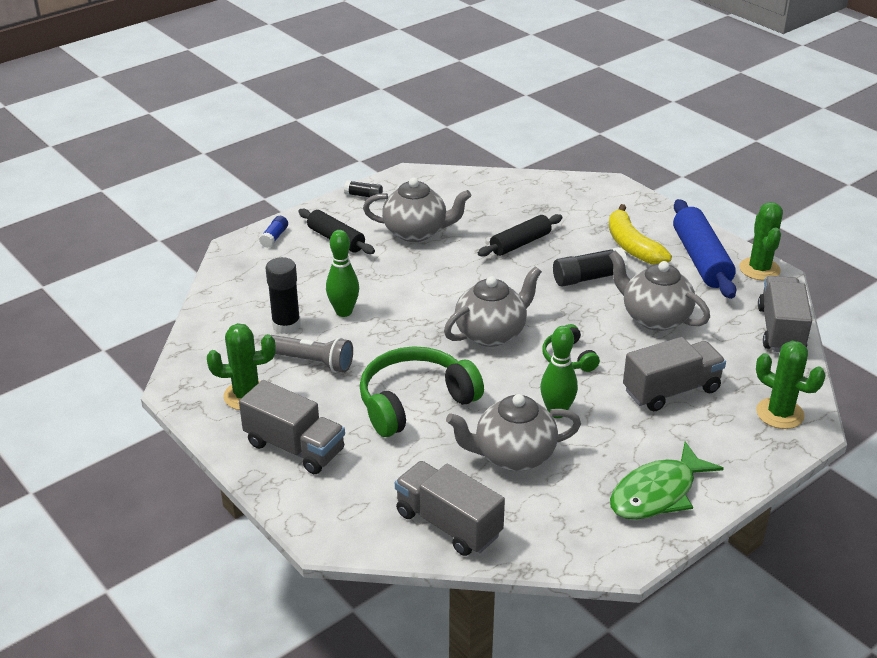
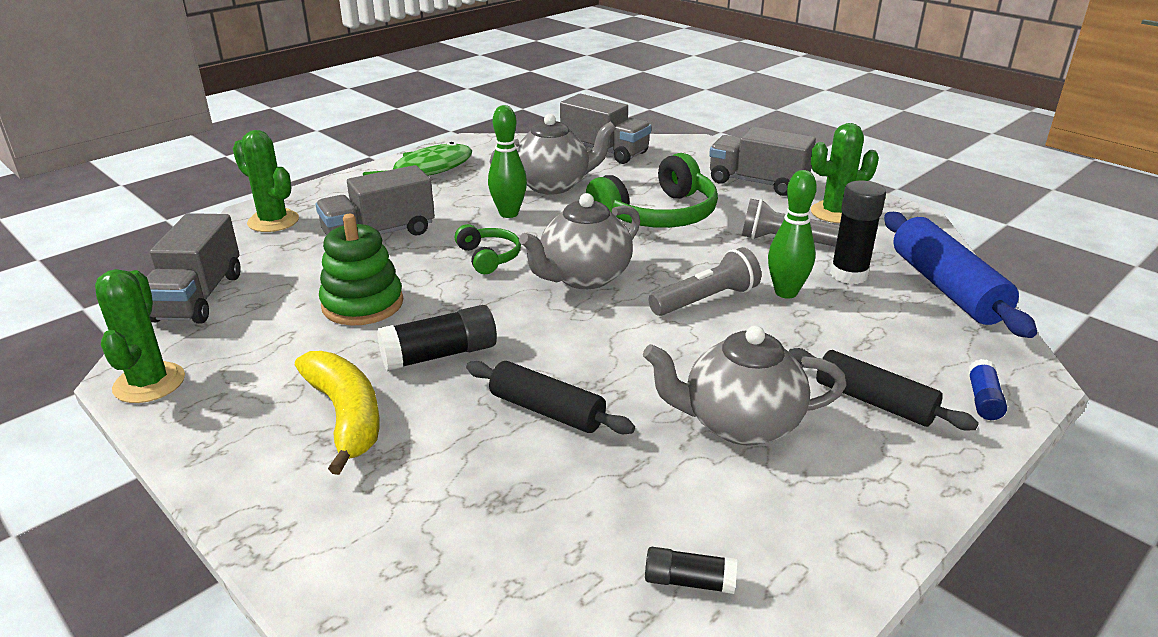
camera: 175 degrees right, 5 degrees down
(363, 195) = (891, 512): black glue stick -> black glue stick (689, 581)
(405, 309) = (706, 300): none -> grey flashlight
(520, 243) = (547, 410): black rolling pin -> black rolling pin turned 75 degrees clockwise
(654, 318) = (362, 304): grey teapot -> green stacking toy
(701, 259) = (236, 396): blue rolling pin -> blue rolling pin (946, 288)

